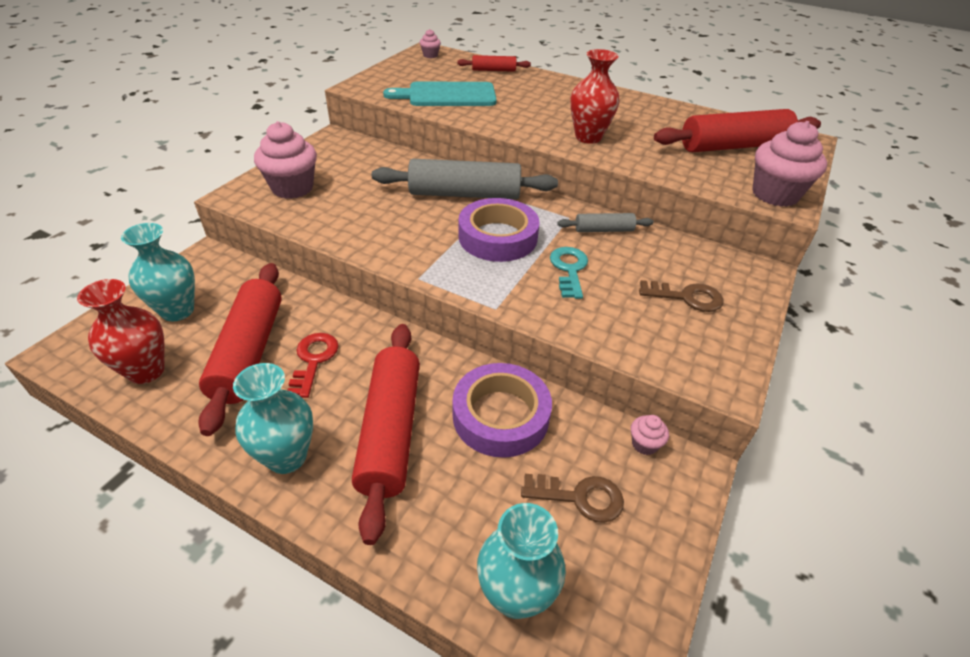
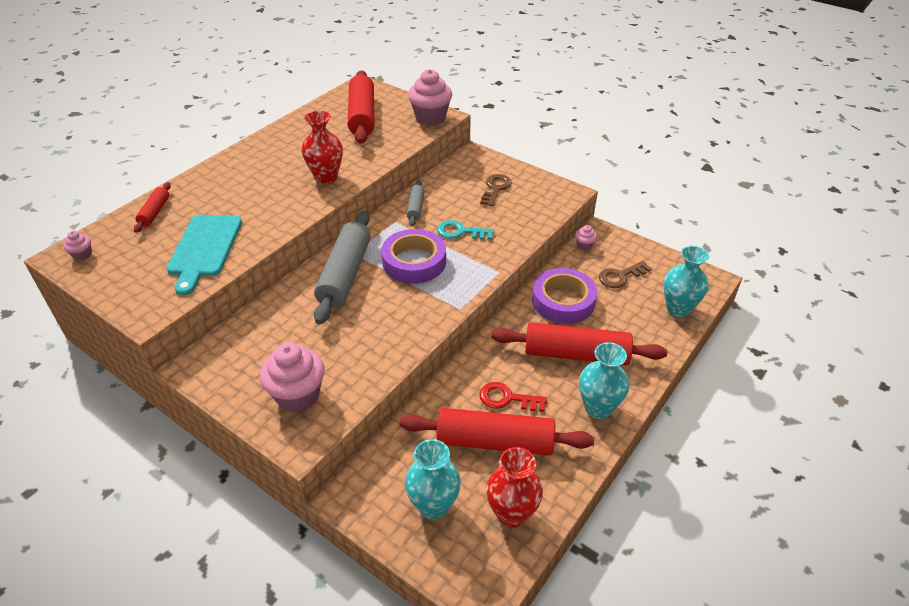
camera: 80 degrees left, 0 degrees up
(580, 497) = (620, 276): brown key -> brown key turned 135 degrees counterclockwise

